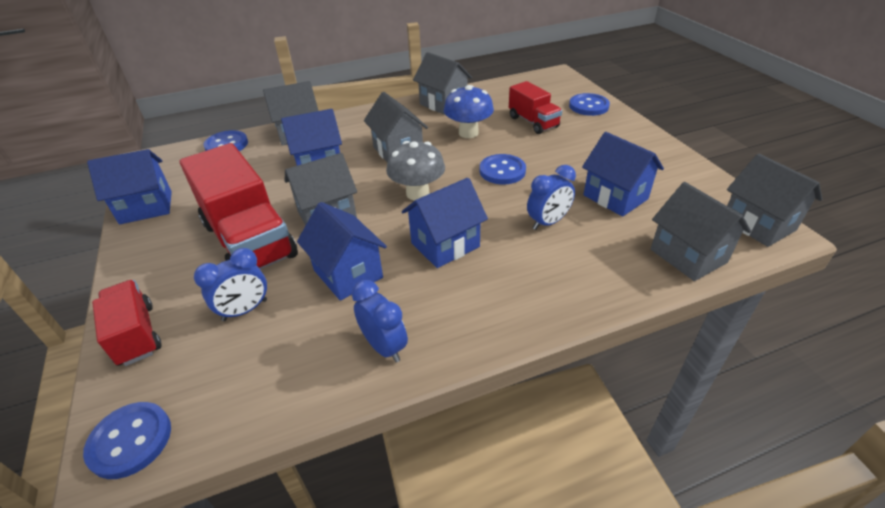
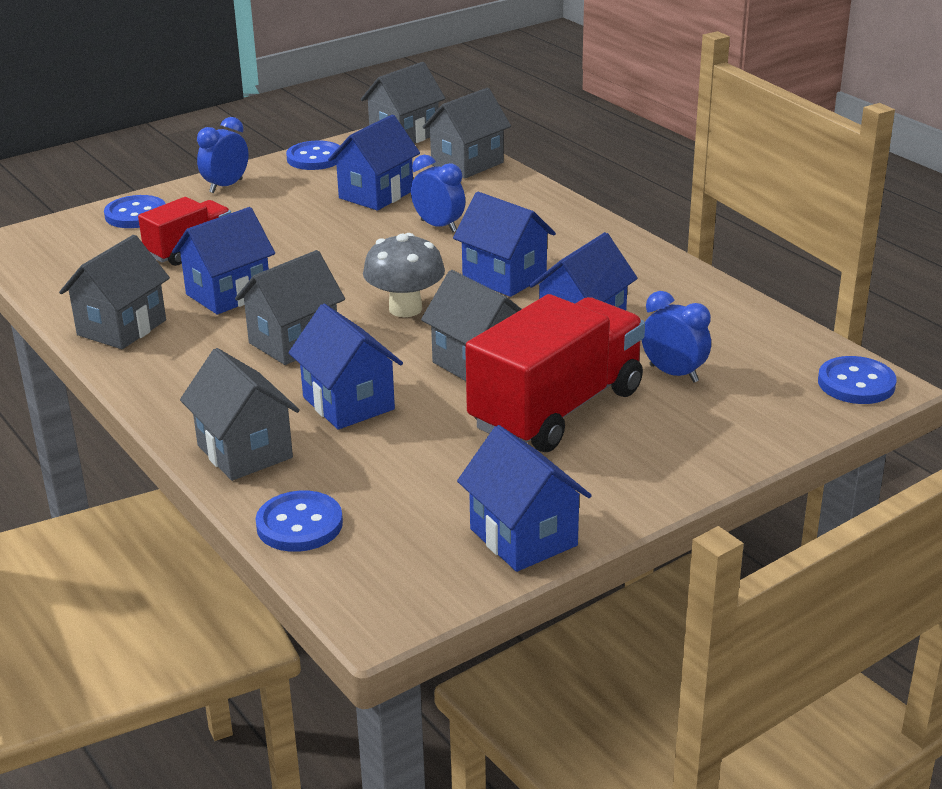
camera: 105 degrees left, 10 degrees down
(136, 334) = (752, 432): red truck -> none
(384, 347) = (669, 286): blue clock -> blue clock (226, 186)
(468, 133) = (228, 294): blue mushroom -> blue house
(502, 171) = (334, 260): blue button -> blue button (315, 158)

